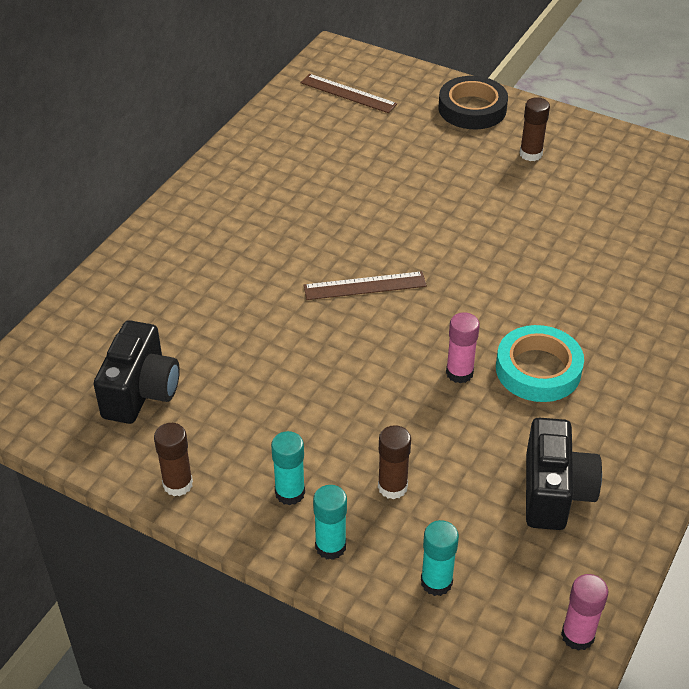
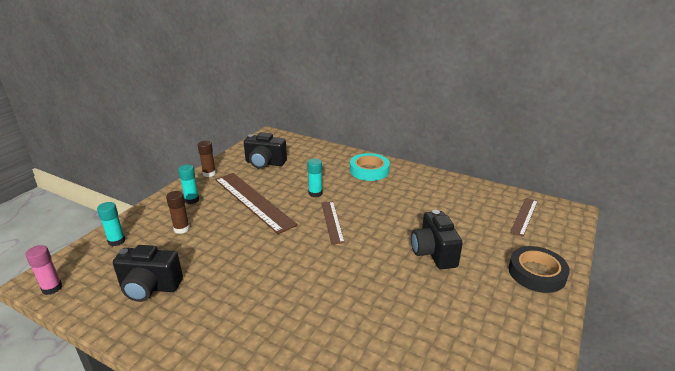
camera: 90 degrees right, 15 degrees down
(297, 394) = (253, 201): none -> brown ruler
(330, 546) = (155, 211): turquoise glue stick -> turquoise glue stick (315, 193)
(439, 186) = (433, 253): none -> black camera
(459, 373) = (255, 254): pink glue stick -> none
(530, 154) = (489, 303): brown glue stick -> none
(538, 369) = (250, 288): turquoise tape -> turquoise tape (369, 170)

